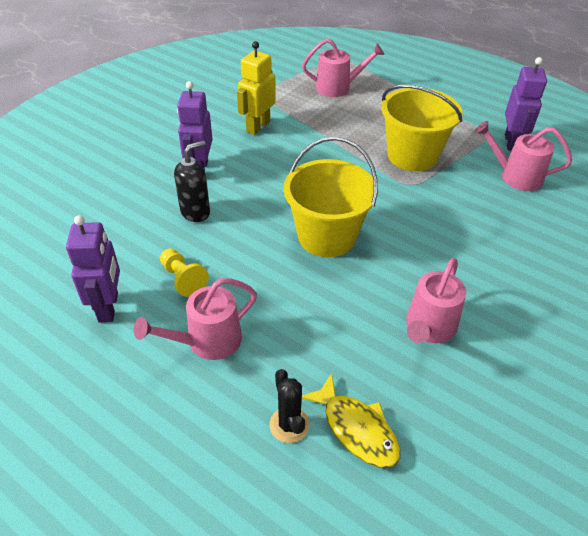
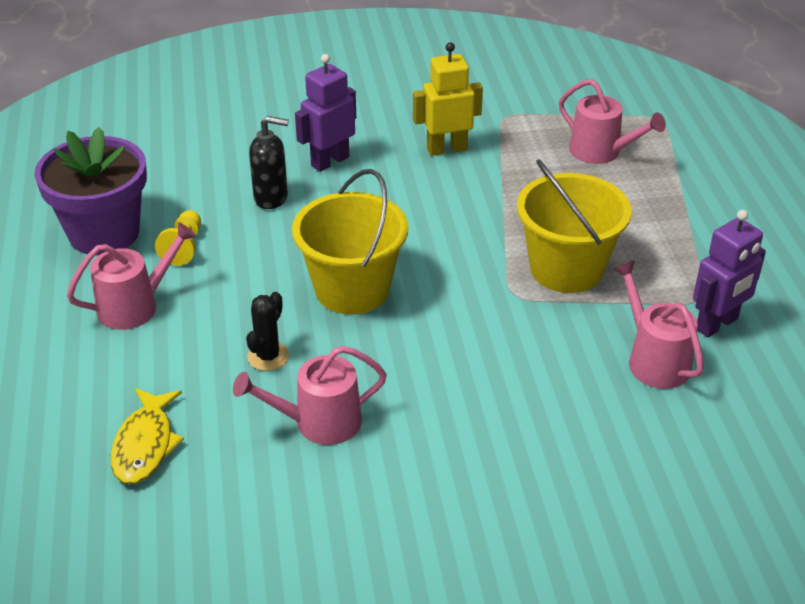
camera: 45 degrees right, 5 degrees down
(109, 307) = (104, 233): purple robot -> purple flower pot
(208, 341) = (135, 306): pink watering can -> pink watering can turned 135 degrees clockwise
(289, 425) = (105, 404): black cactus -> black cactus (268, 356)

